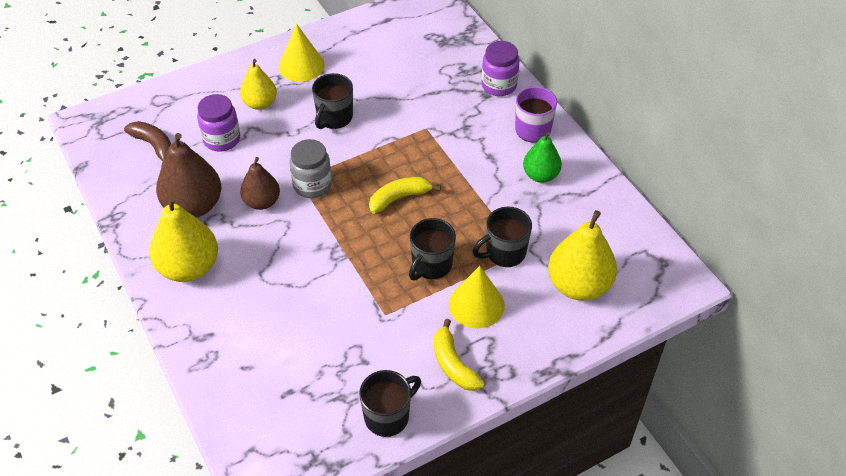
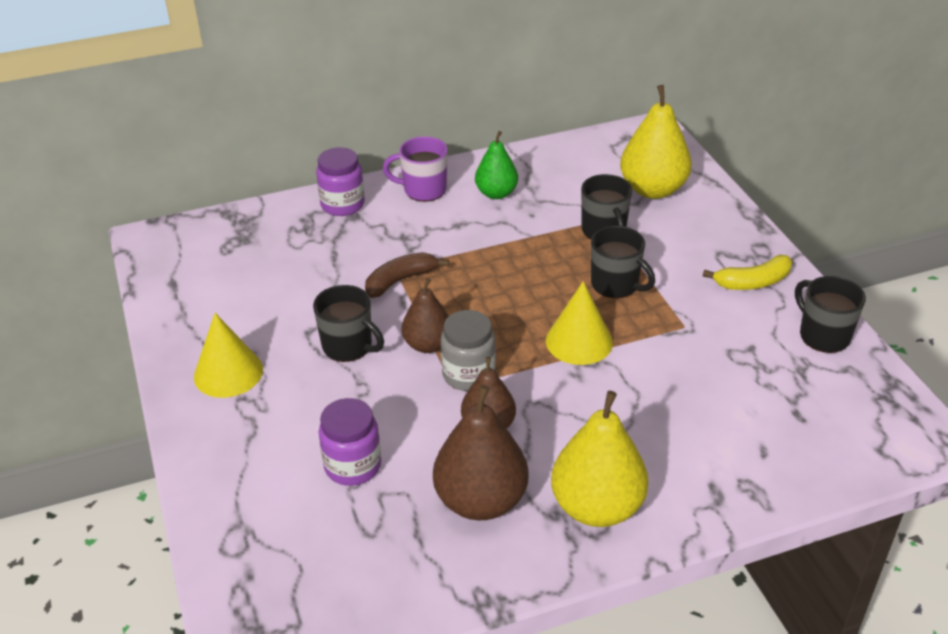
camera: 80 degrees left, 10 degrees down
(154, 146) = (341, 549): brown banana -> brown banana (400, 280)
(260, 103) = (291, 420): yellow pear -> none
(341, 159) = (428, 345): none -> brown pear
(399, 198) = (508, 300): yellow banana -> none
(476, 305) = (674, 258): yellow cone -> yellow cone (579, 341)

